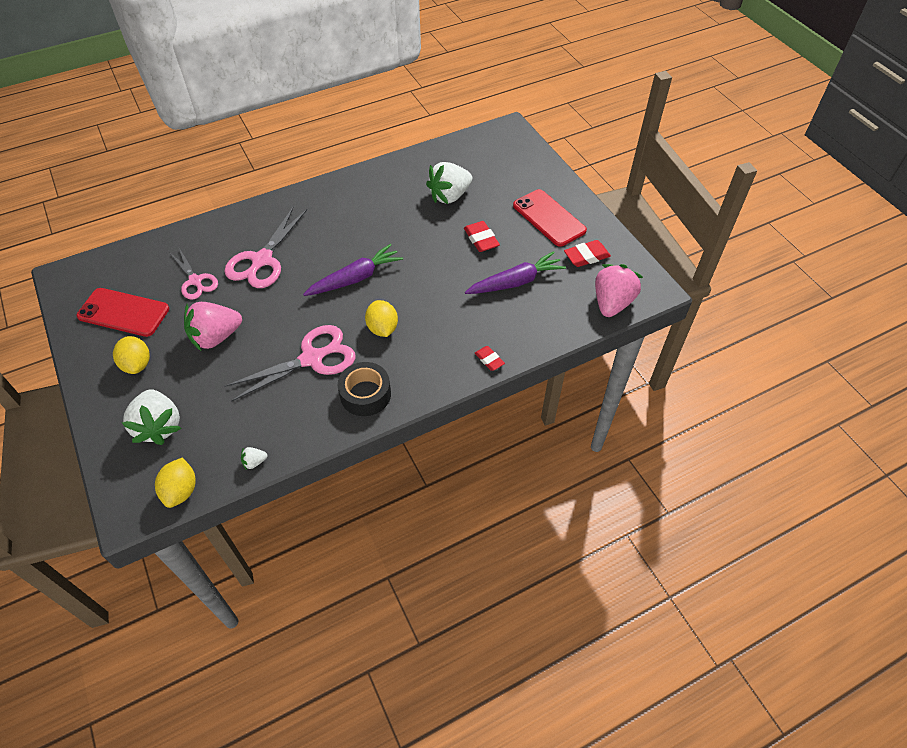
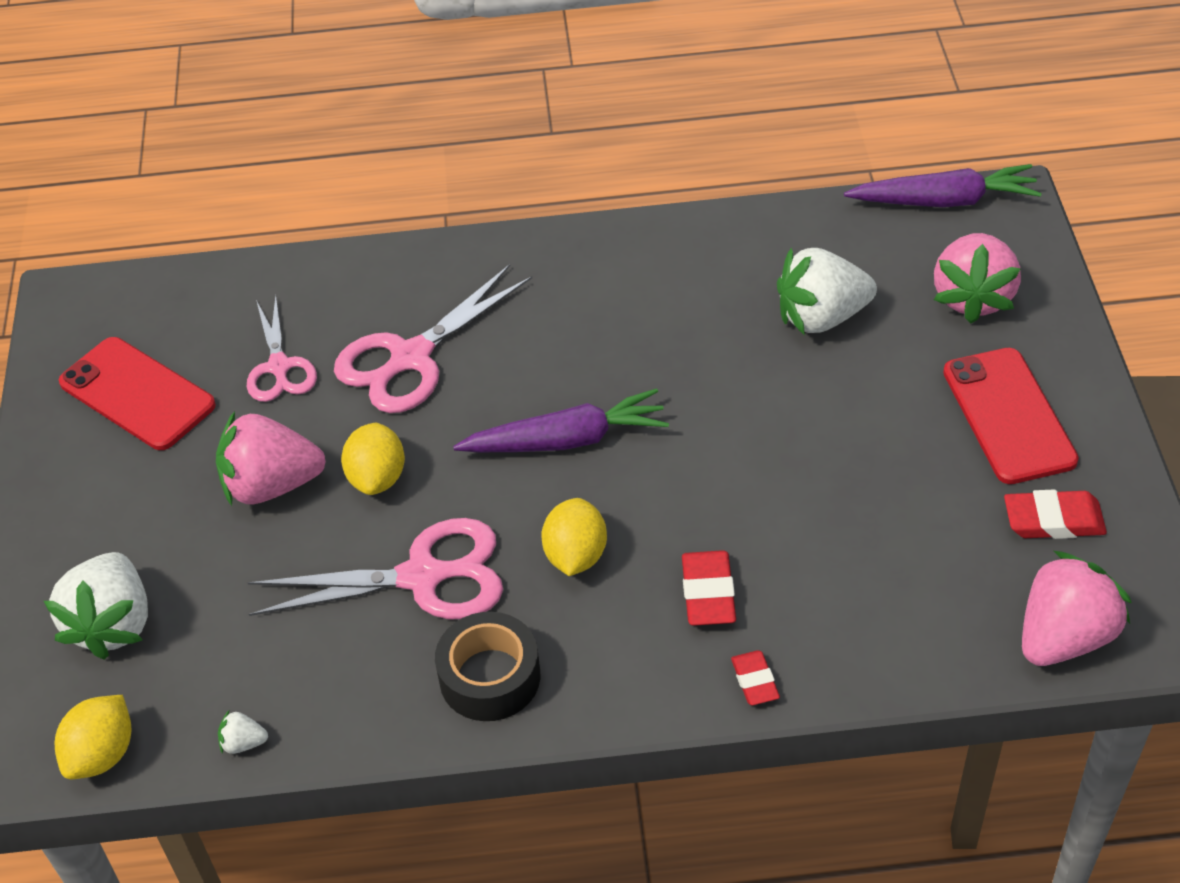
camera: 25 degrees right, 5 degrees down
(137, 364) = (122, 497): yellow lemon -> yellow lemon (377, 477)
(481, 239) = (846, 425): red eraser -> red eraser (708, 593)
(512, 172) = (972, 297): none -> pink strawberry
(515, 282) = (878, 534): purple carrot -> purple carrot (944, 201)

